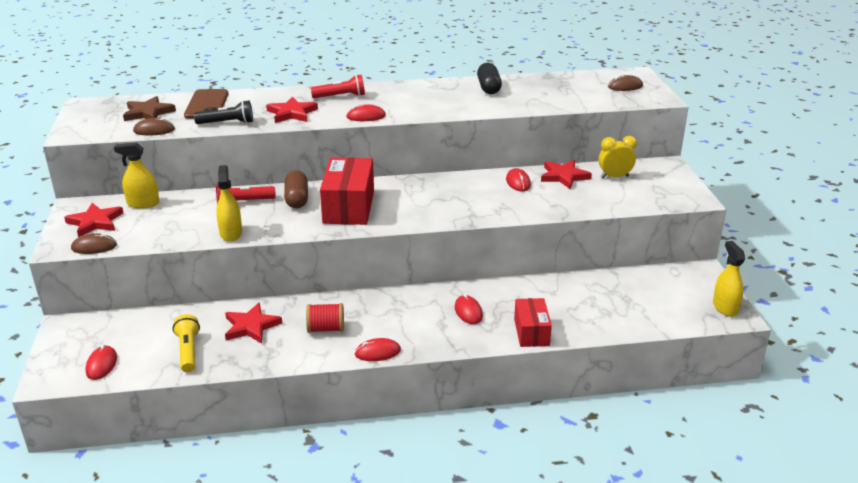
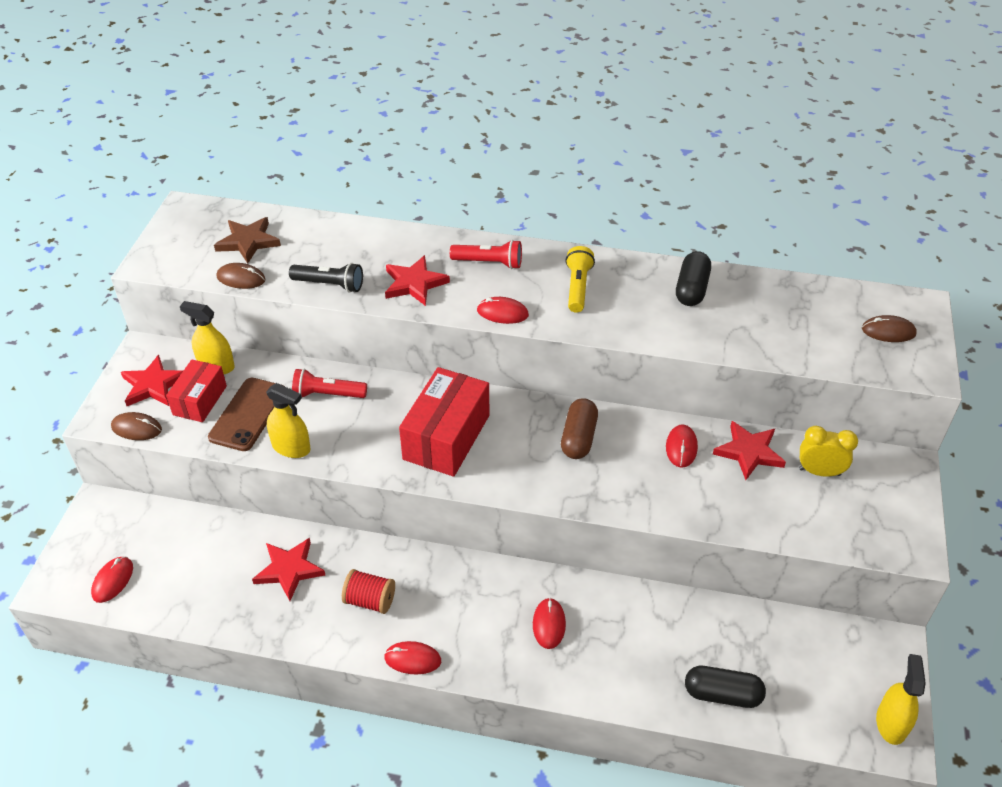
camera: 20 degrees right, 15 degrees up
(188, 351) = (207, 588): yellow flashlight -> yellow flashlight (577, 287)
(207, 104) = (321, 241): brown phone -> brown phone (248, 414)
(231, 233) = (291, 447): yellow spray bottle -> yellow spray bottle turned 105 degrees clockwise
(296, 199) = (391, 405): brown capsule -> brown capsule (578, 438)
(531, 332) = (611, 685): red box -> red box (200, 400)
(609, 319) = (722, 694): none -> black capsule

